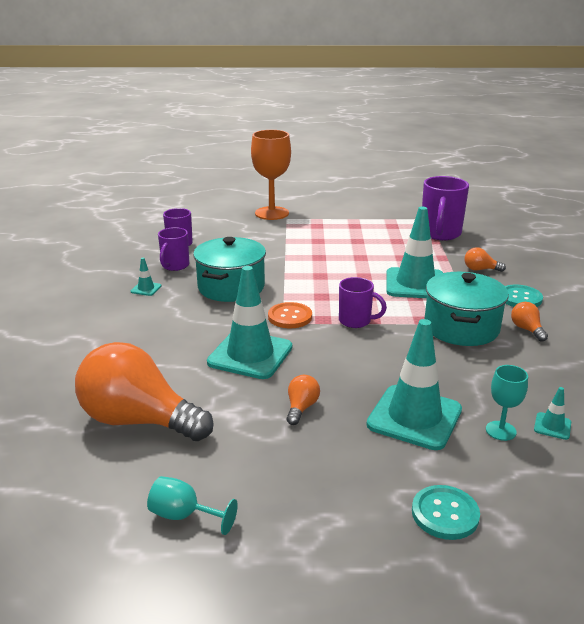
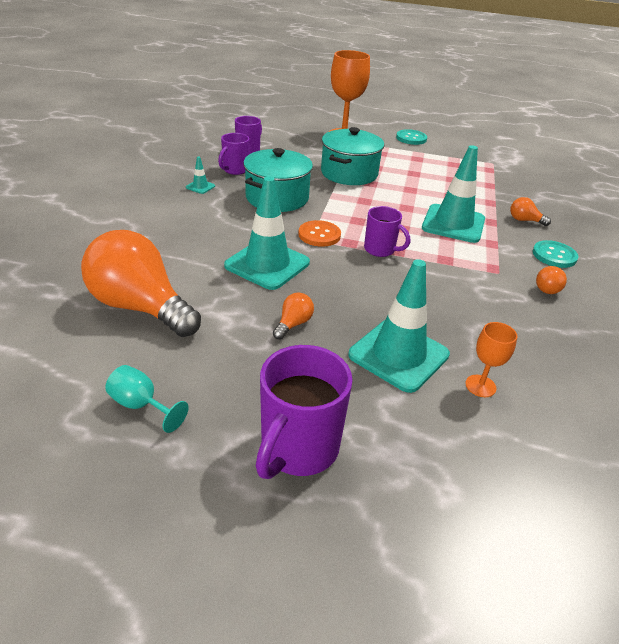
camera: 10 degrees right, 10 degrees up
(440, 234) = (498, 179): purple mug -> purple mug (298, 449)
(445, 514) = (389, 459): turquoise button -> turquoise button (411, 138)
(461, 328) = (482, 274): turquoise pot -> turquoise pot (349, 173)
(500, 431) = (480, 386): turquoise goblet -> orange goblet
(527, 329) = (548, 288): orange light bulb -> orange light bulb turned 135 degrees counterclockwise
(552, 426) = (536, 392): turquoise traffic cone -> none

